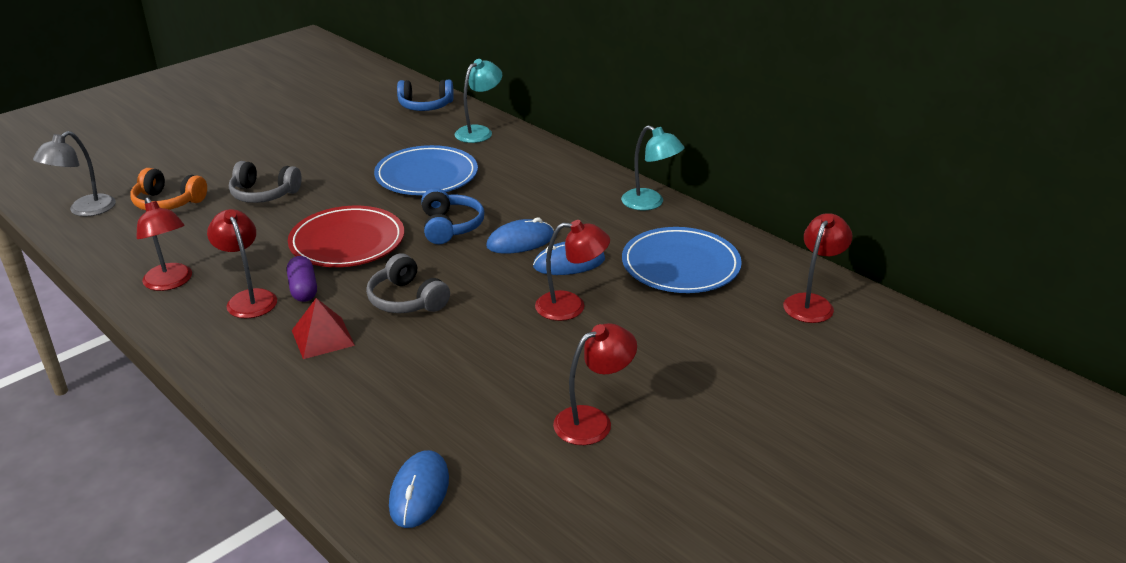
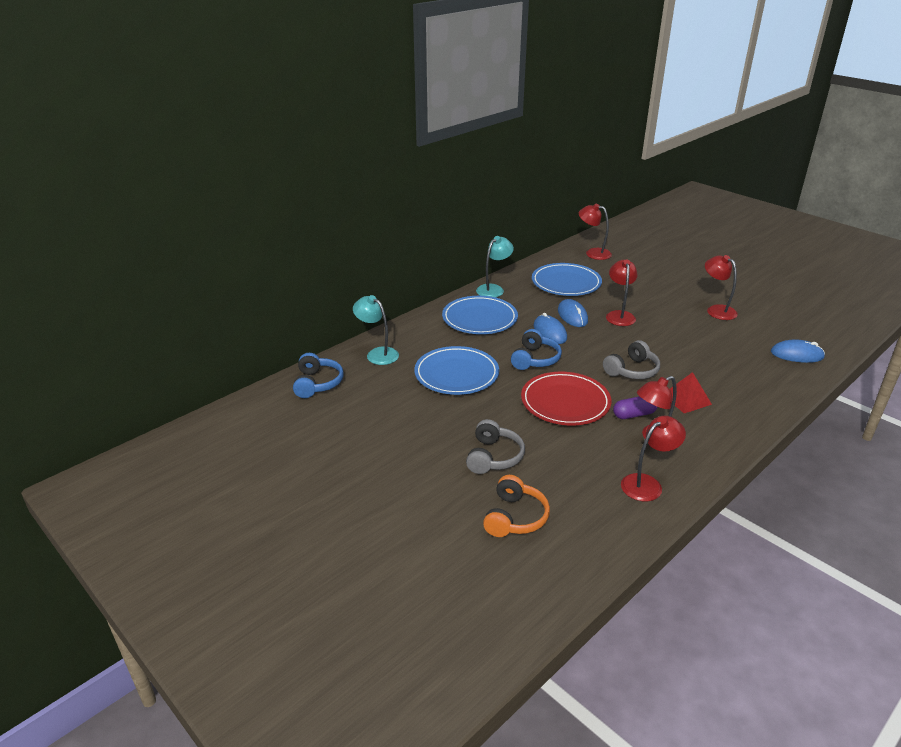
camera: 90 degrees left, 0 degrees up
(85, 210) = (538, 578): grey lamp -> none
(450, 226) = (535, 359): blue headphones -> blue headphones turned 120 degrees clockwise
(560, 191) = (479, 318): none -> blue plate

